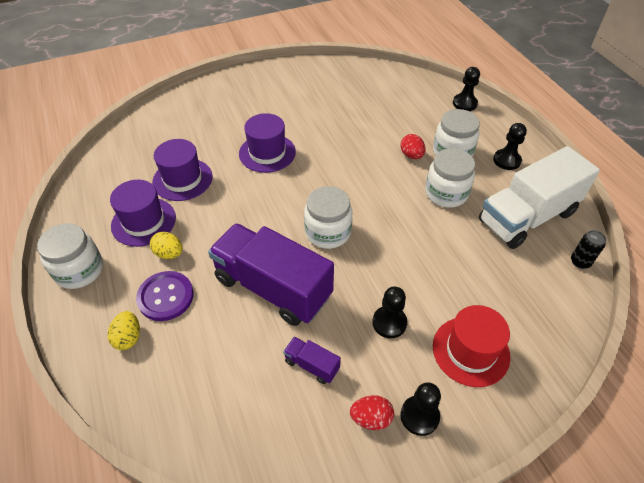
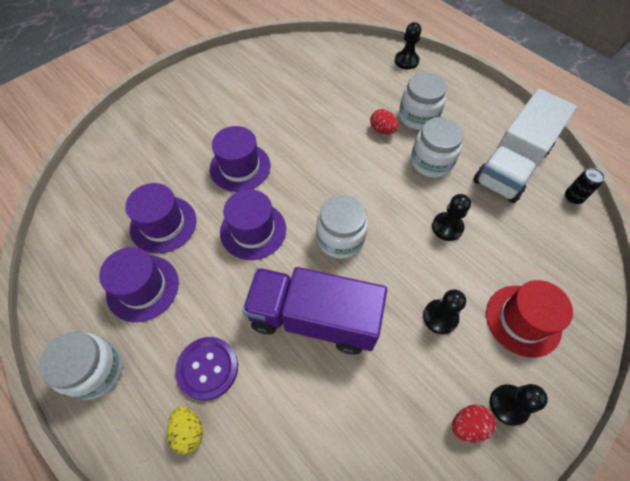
camera: 20 degrees left, 10 degrees up
(169, 253) = (188, 316): yellow egg -> none
(254, 204) = (253, 230): none -> purple hat
(312, 365) = (389, 390): purple truck -> none
(506, 160) = (469, 112): black pawn -> black pawn (447, 227)

